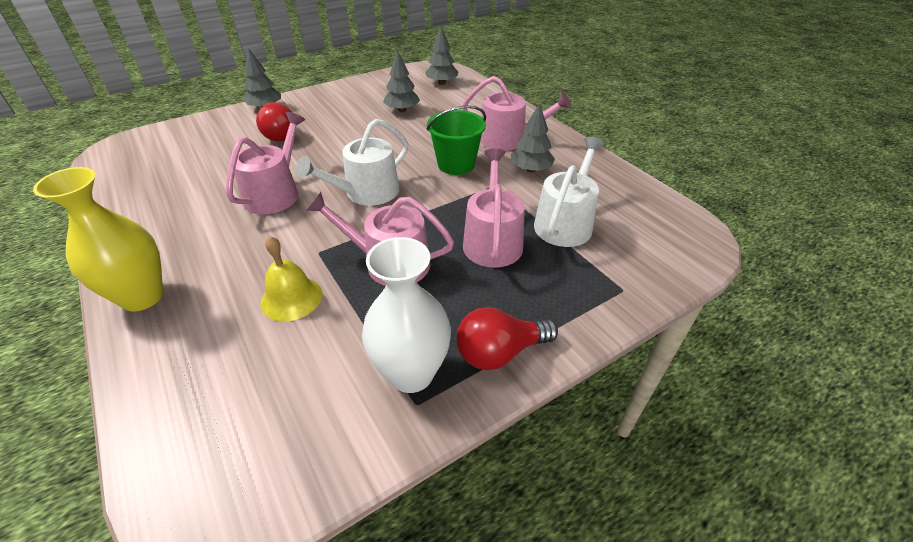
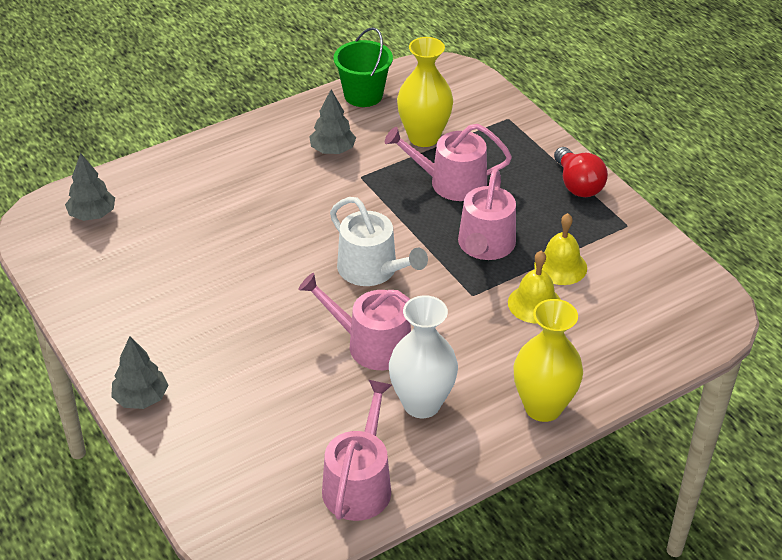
camera: 90 degrees left, 0 degrees up
(281, 134) = (228, 365): red light bulb -> none
(346, 324) = (560, 266): none -> yellow bell
(402, 110) = (174, 251): grey tree -> none
(411, 373) = (603, 228): white vase -> white vase (421, 404)
(456, 164) = (318, 203): green bucket -> green bucket (363, 95)
(508, 139) = (266, 162): pink watering can -> pink watering can (359, 483)
(565, 222) = (423, 137): white watering can -> yellow vase

